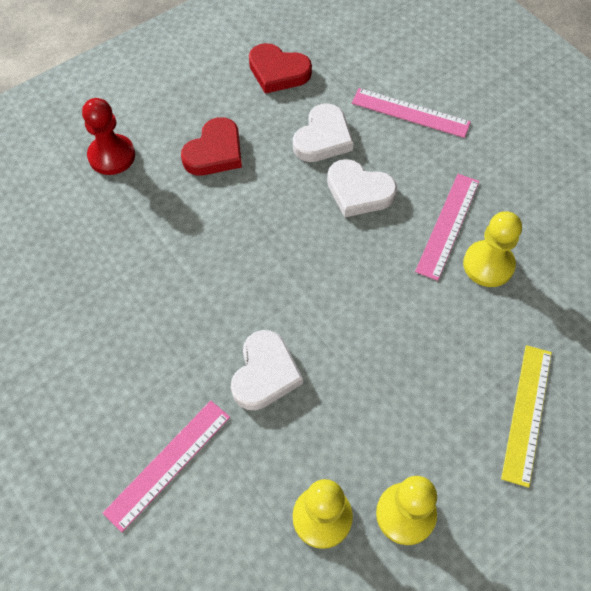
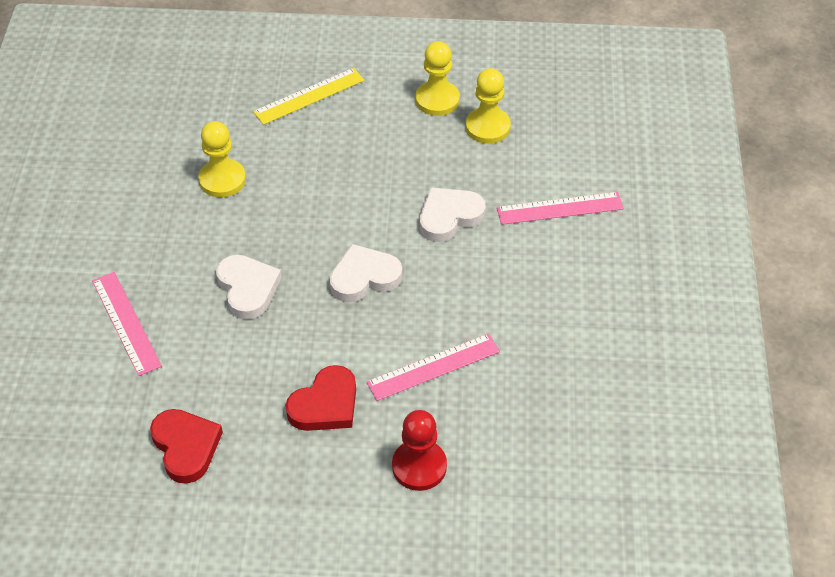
camera: 140 degrees left, 10 degrees down
(215, 152) = (325, 404): red heart -> red heart turned 150 degrees clockwise
(323, 138) = (222, 352): white heart -> white heart (364, 277)
(447, 225) = (215, 221): pink ruler -> pink ruler (433, 367)

